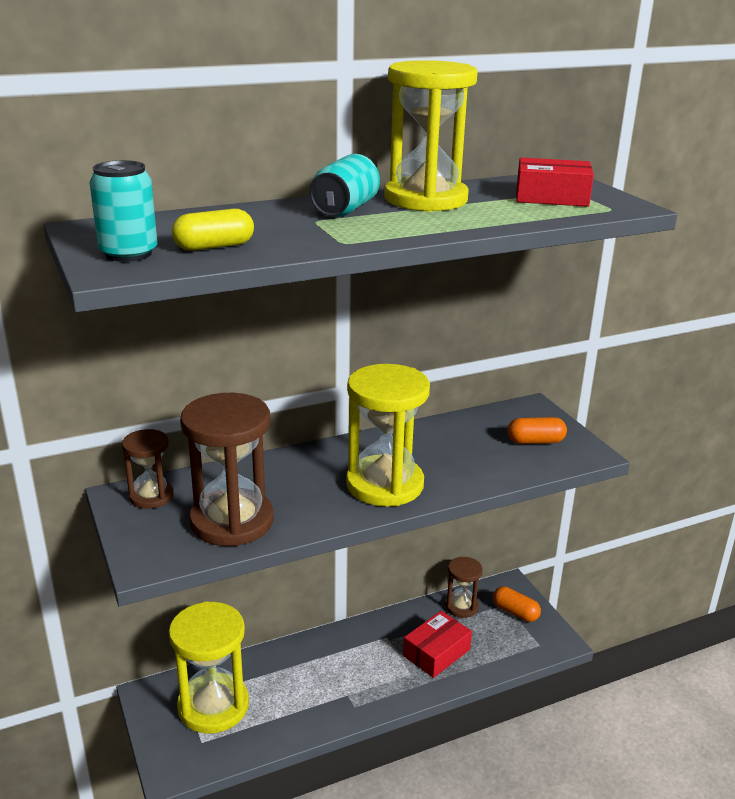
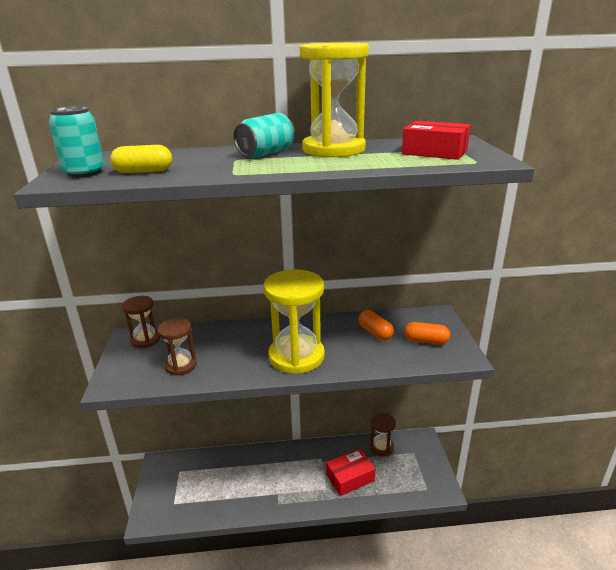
camera: 20 degrees right, 0 degrees up
(213, 706) = (192, 480): yellow hourglass -> none
(232, 521) = (181, 365): brown hourglass -> brown hourglass, size x0.55
(515, 612) = (418, 460): orange capsule -> orange capsule (375, 332)

